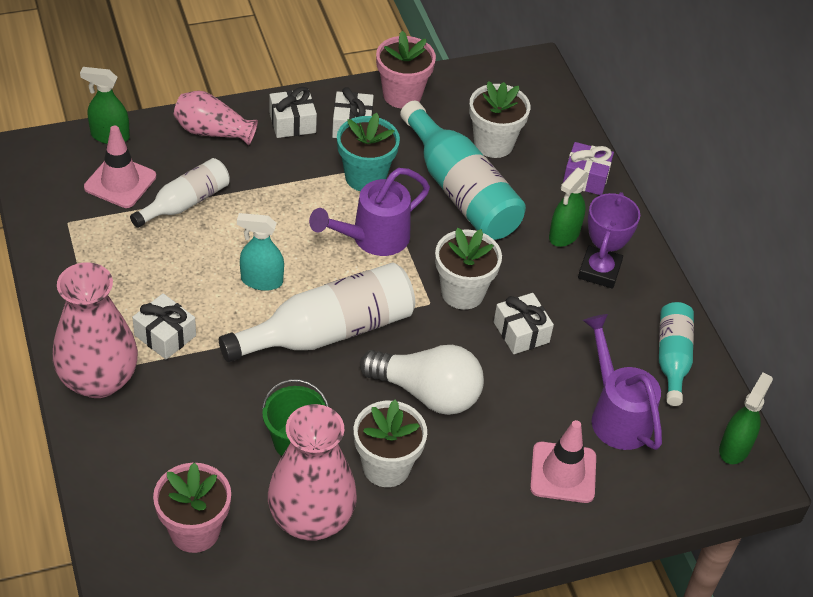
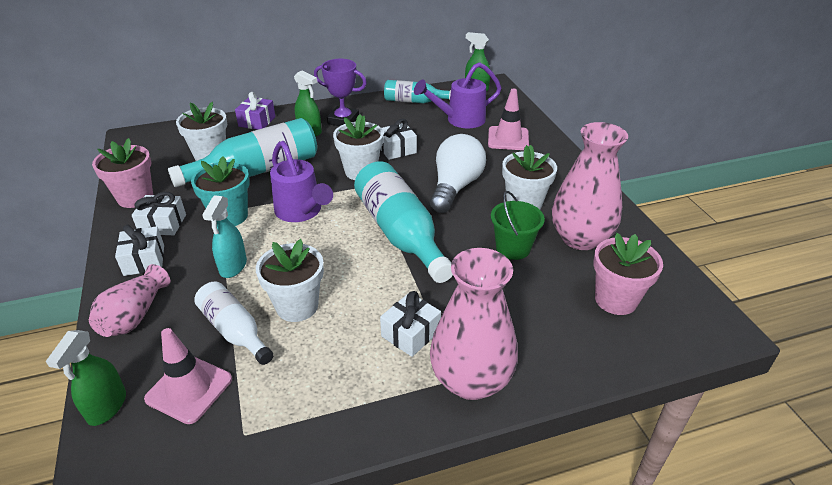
camera: 85 degrees left, 10 degrees down
(213, 245) = (297, 306): none -> white flower pot
(261, 281) = (344, 273): turquoise spray bottle -> turquoise spray bottle (233, 266)
(328, 331) = (400, 233): white bottle -> turquoise bottle

